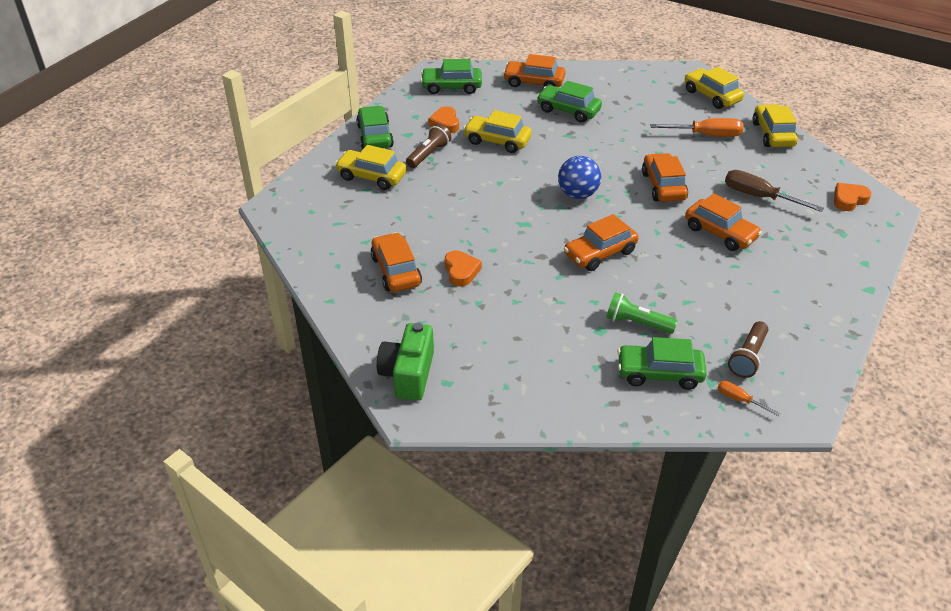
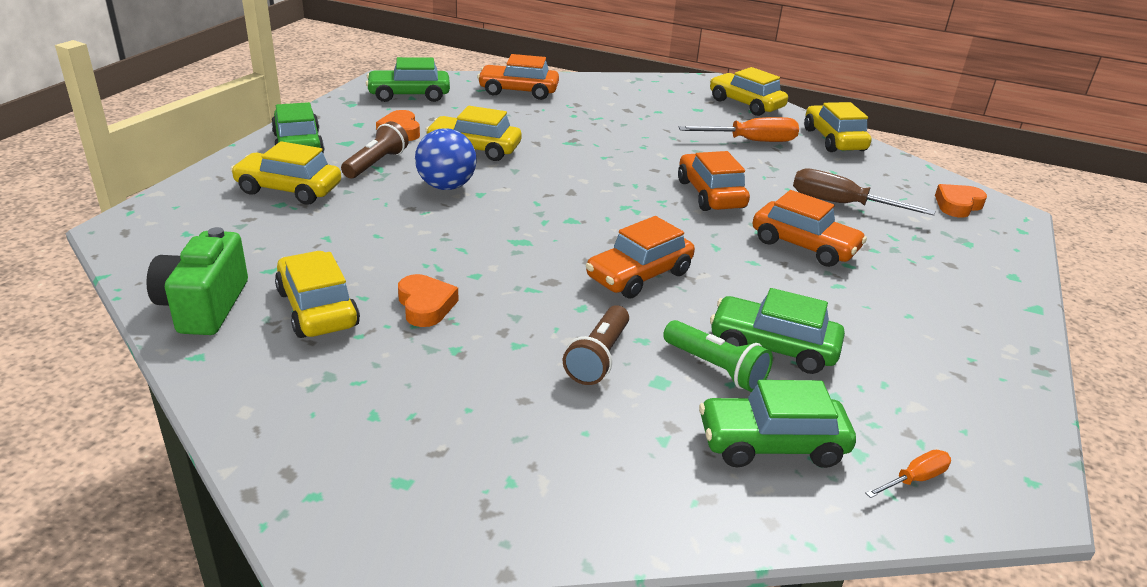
camera: 10 degrees left, 10 degrees down
(396, 271) = (317, 308): orange car -> yellow car
(408, 374) = (329, 472): green camera -> green camera (204, 306)
(568, 110) = (567, 118): green car -> green car (773, 347)
(577, 194) = (594, 205): blue ball -> blue ball (446, 186)
(637, 323) = (716, 368): green flashlight -> green flashlight turned 150 degrees counterclockwise
(739, 399) = (914, 479): orange screwdriver -> orange screwdriver turned 120 degrees clockwise
(748, 357) = (903, 411): brown flashlight -> brown flashlight (598, 358)

